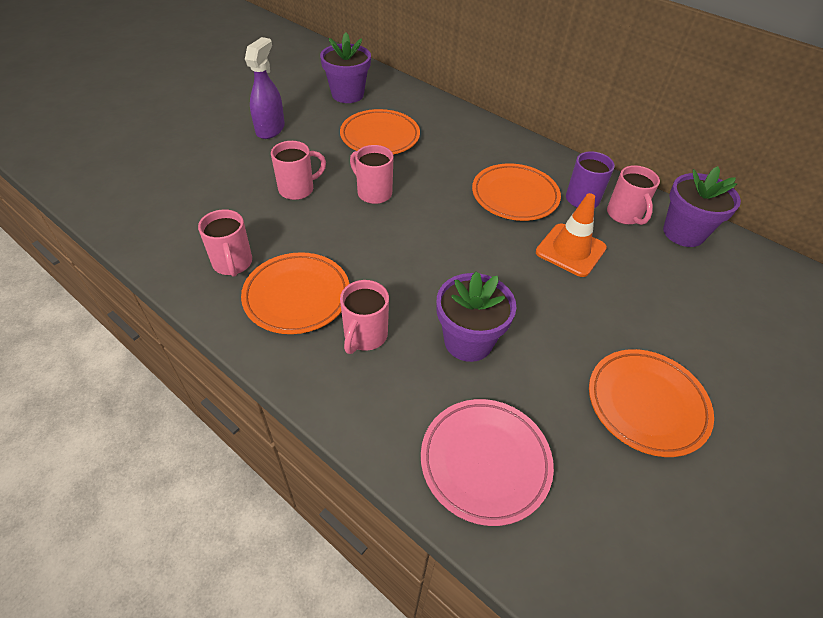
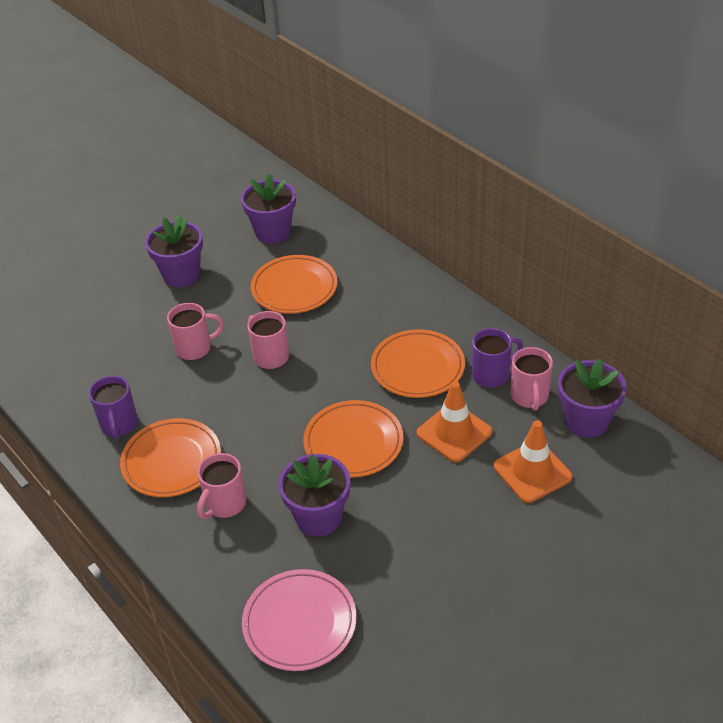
camera: 15 degrees right, 5 degrees down
(233, 264) = (119, 425): pink mug -> purple mug
(270, 129) = (181, 274): purple spray bottle -> purple flower pot
(646, 404) = (466, 590): orange plate -> orange plate (353, 442)
(657, 280) = (532, 472): none -> orange traffic cone

